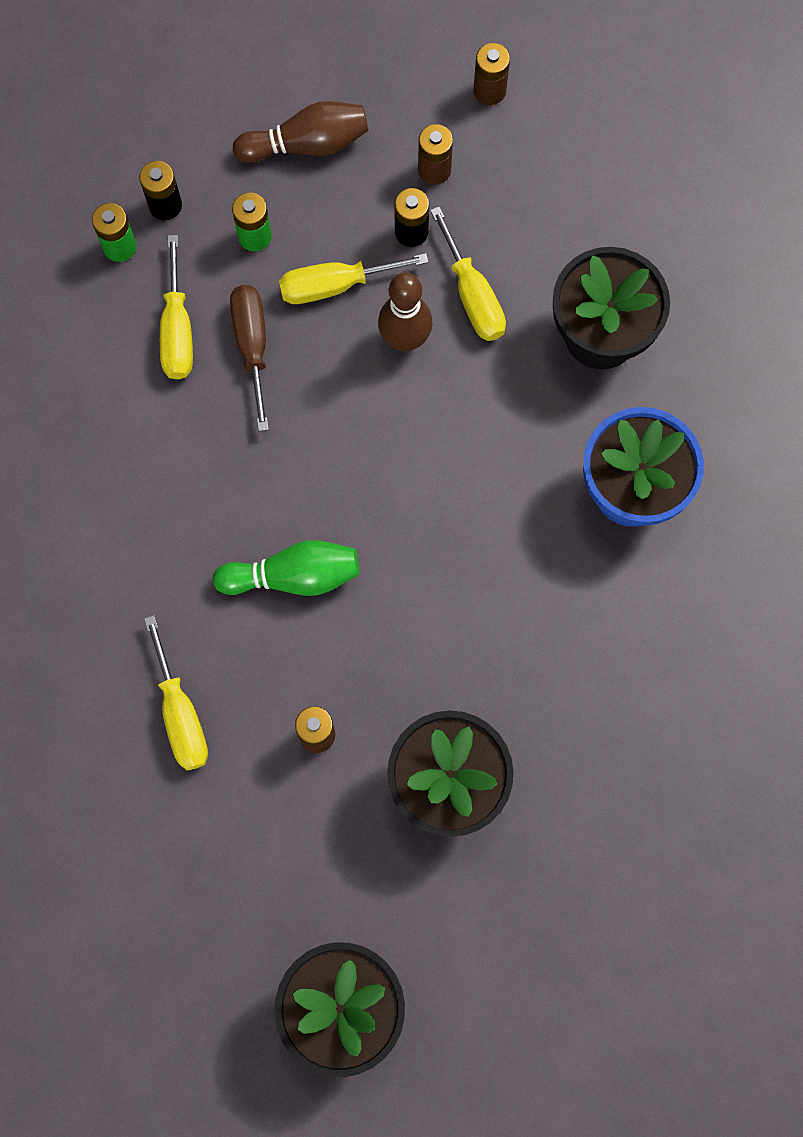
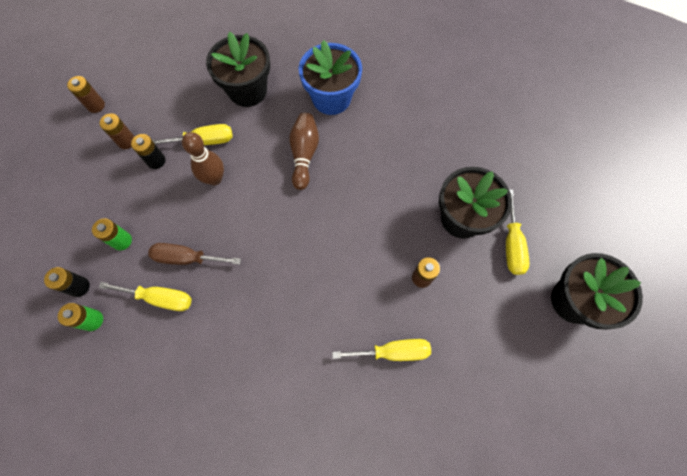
camera: 75 degrees left, 5 degrees down
(293, 576) = (329, 268): green bowling pin -> none
(307, 144) = (80, 200): brown bowling pin -> brown bowling pin (304, 155)
(335, 285) = (169, 206): yellow screwdriver -> yellow screwdriver (511, 244)

